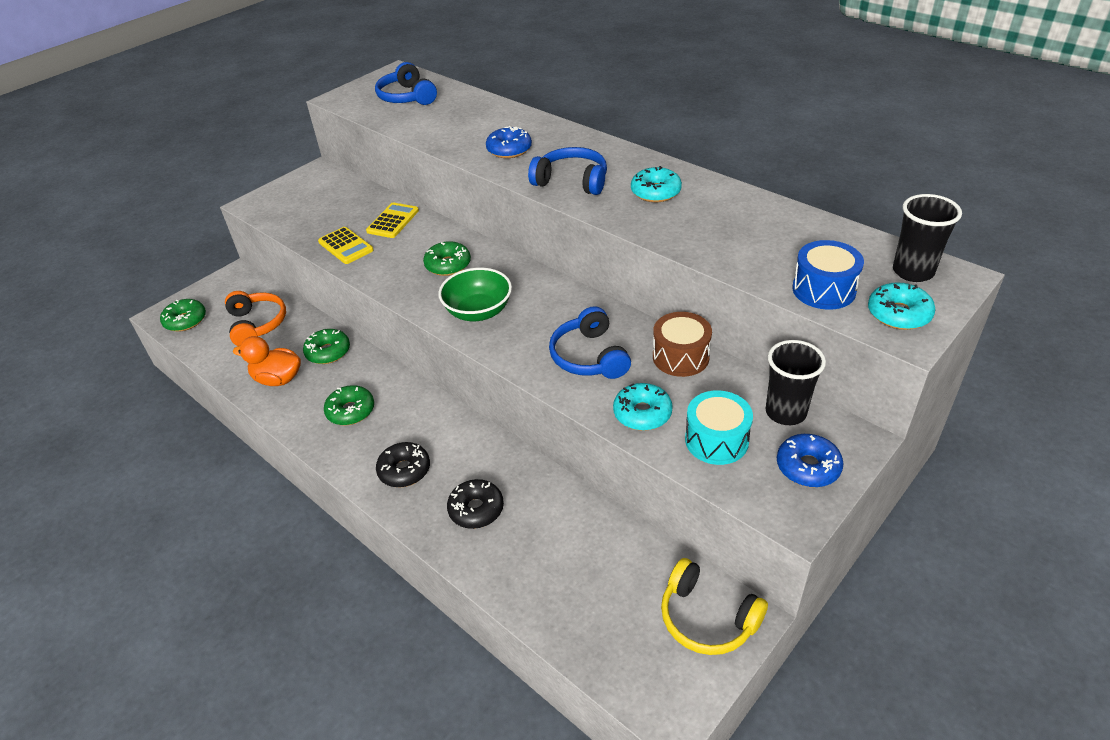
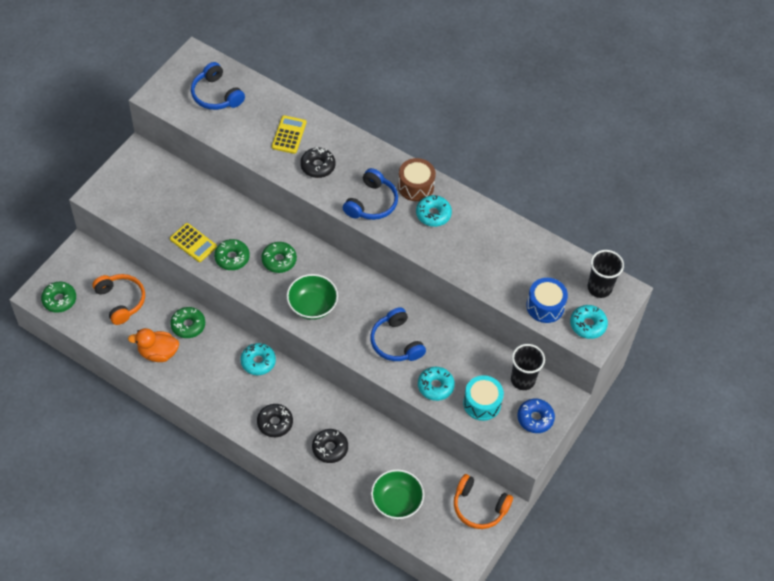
camera: 15 degrees left, 15 degrees up
(351, 411) = (222, 377): green donut -> green donut (232, 258)
(393, 221) = (222, 213): yellow calculator -> yellow calculator (289, 135)
(404, 395) = (258, 362): none -> turquoise donut
(509, 150) = (318, 166): blue donut -> black donut
(566, 597) = (396, 502): none -> green bowl
(572, 181) = (371, 203): blue headphones -> blue headphones turned 105 degrees clockwise
(680, 357) = (456, 339): brown drum -> brown drum (416, 186)
(707, 618) = (479, 507): yellow headphones -> orange headphones

